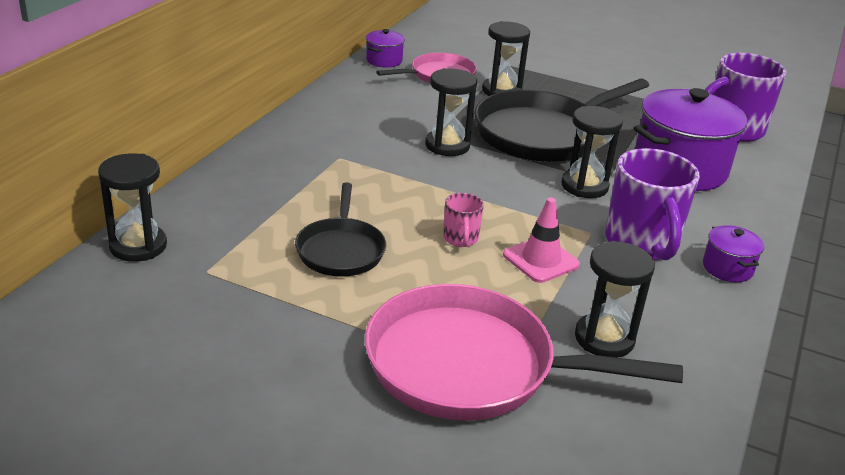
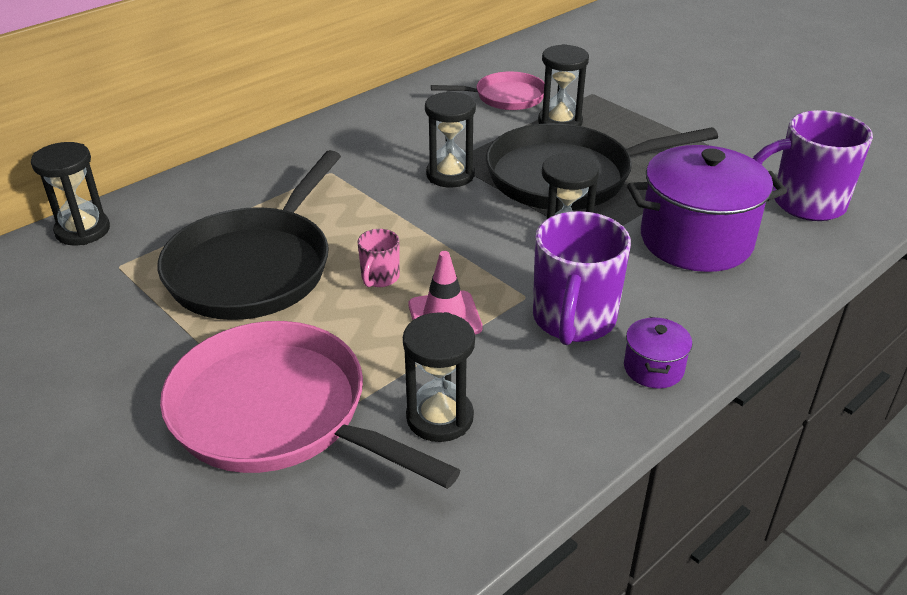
camera: 25 degrees right, 5 degrees up
(341, 250) = (254, 267): black pan -> black pan, size x1.79
(384, 60) = (461, 74): purple pot -> none

